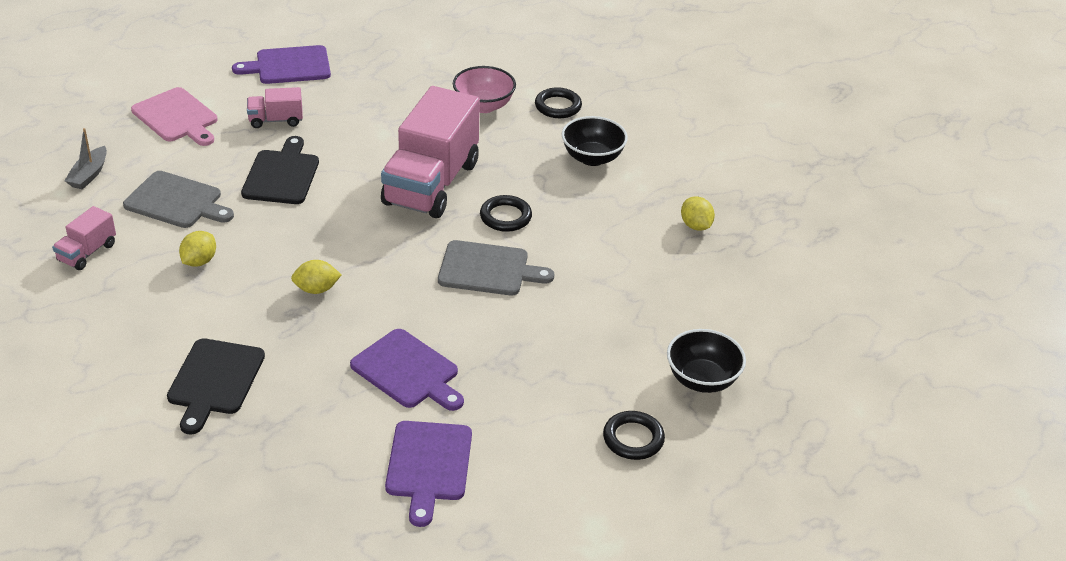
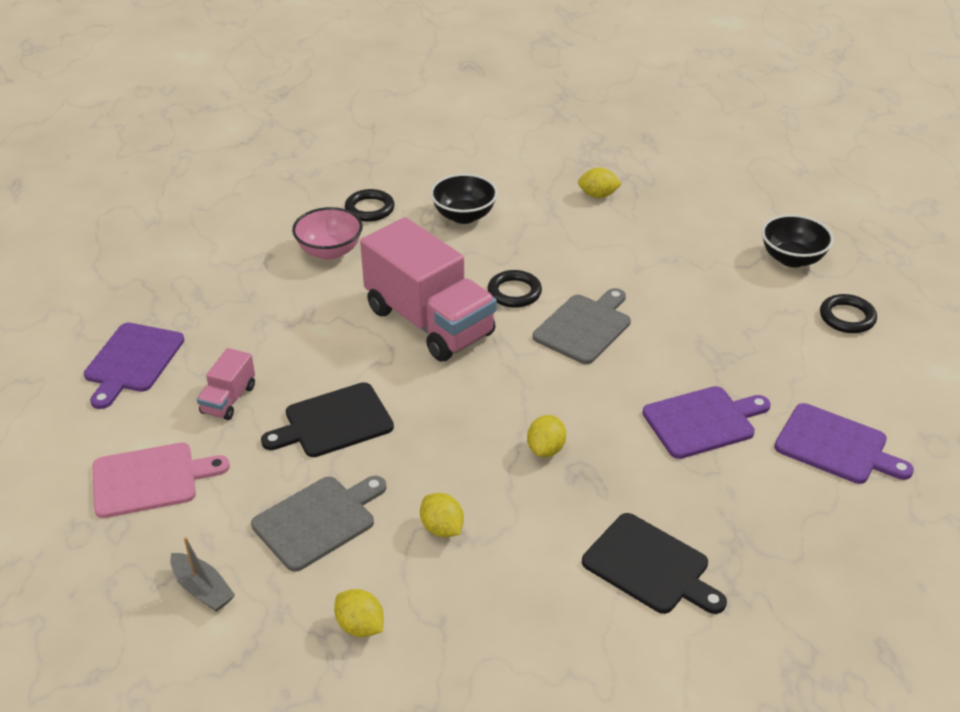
camera: 60 degrees left, 0 degrees up
(87, 252) = (360, 626): pink truck -> yellow lemon
(282, 175) = (333, 422): black cutting board -> black cutting board turned 60 degrees counterclockwise

